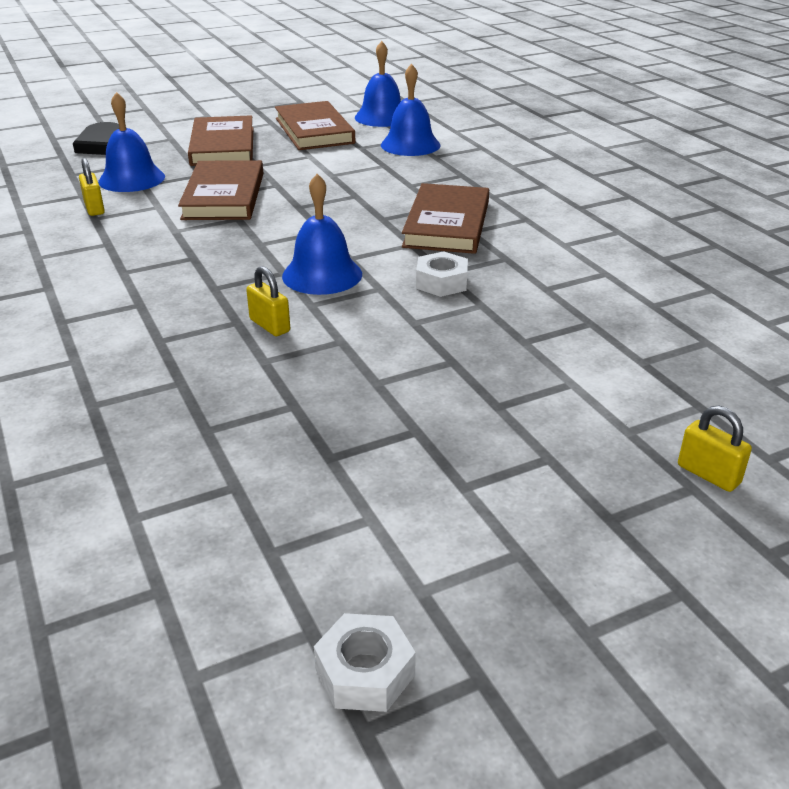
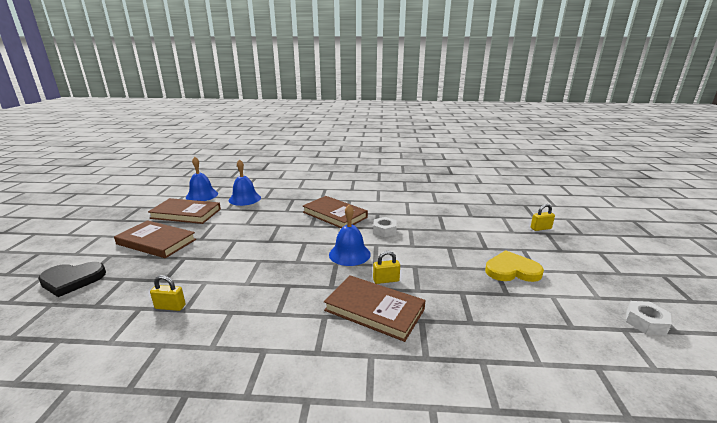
camera: 60 degrees left, 10 degrees down
(131, 179) = (148, 282): blue bell -> none
(224, 196) = (225, 257): brown book -> brown book (374, 310)
(430, 452) = (512, 270): none -> yellow heart

